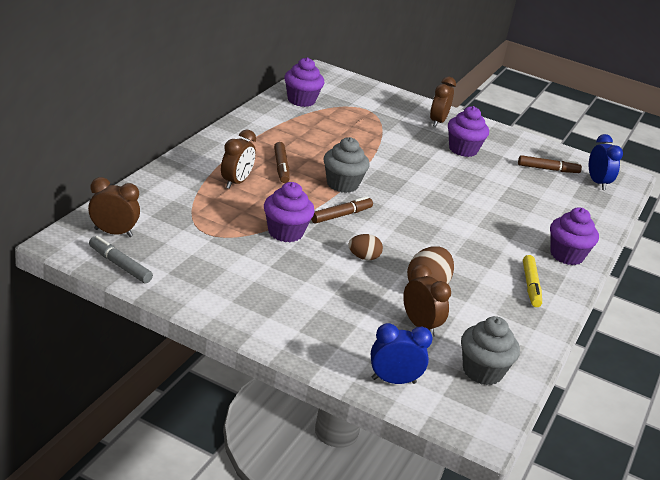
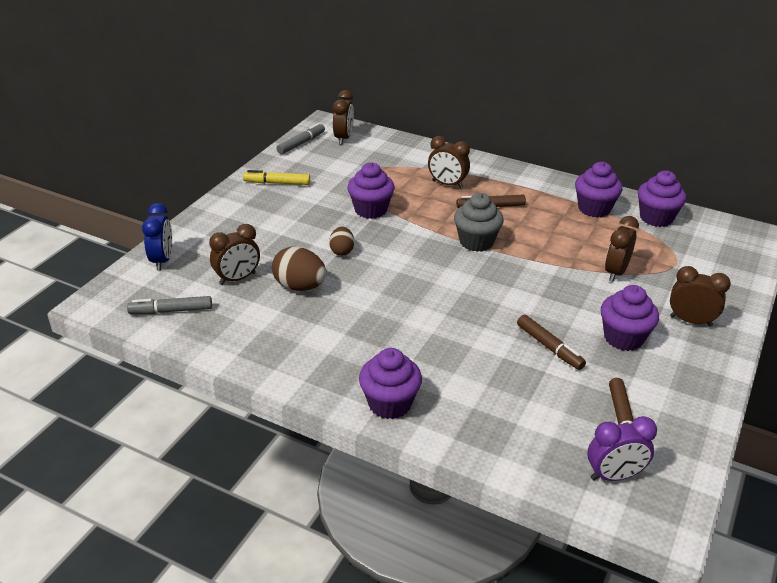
camera: 95 degrees right, 5 degrees up
(286, 121) = (594, 209): none -> purple cupcake
(341, 215) = (413, 240): brown marker -> brown marker (549, 347)
(381, 134) = (616, 272): none -> brown clock
(482, 371) = (171, 311): grey cupcake -> grey marker
(530, 286) = (316, 361): yellow marker -> yellow marker (277, 183)
(597, 183) = (614, 475): blue clock -> purple clock

